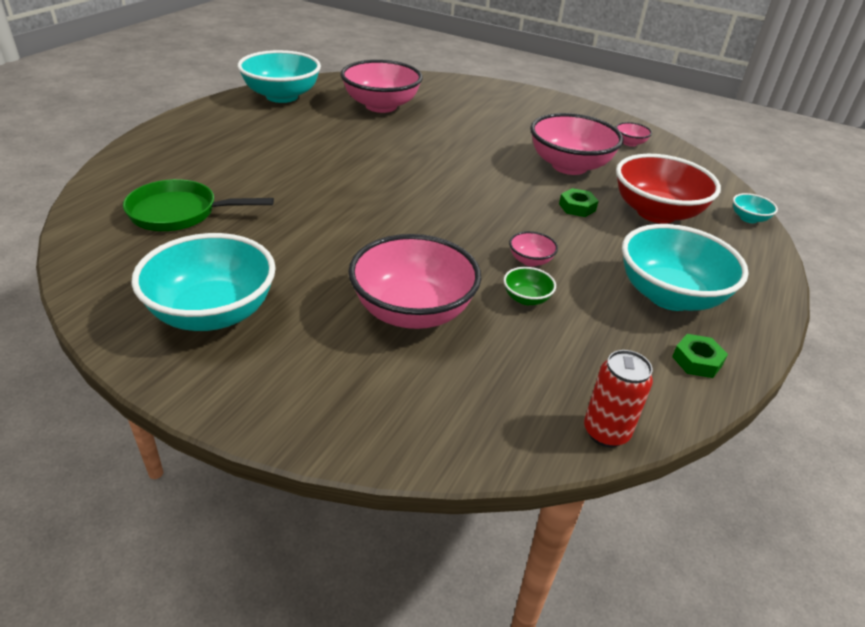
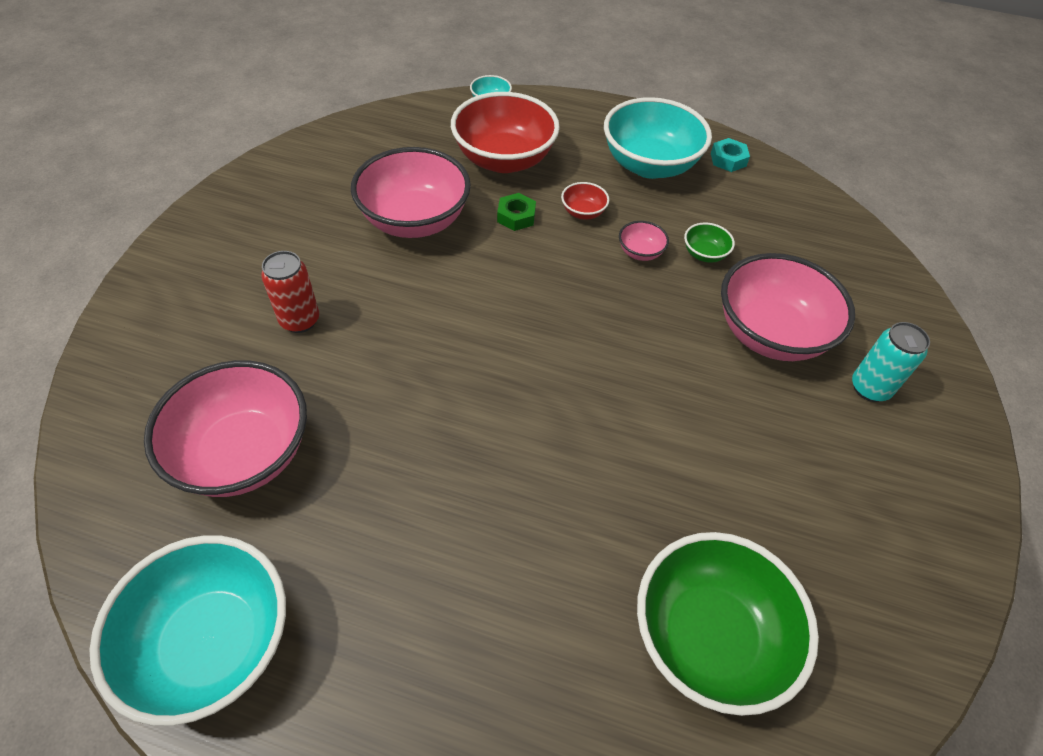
camera: 100 degrees left, 15 degrees up
(179, 213) = (708, 637): green pan -> green bowl
(213, 313) = (873, 504): turquoise bowl -> none
(325, 356) = (870, 388): none -> turquoise can
(585, 240) = (583, 212): none -> red bowl
(606, 432) = (835, 211): red can -> red can (300, 320)
(630, 143) = (332, 166): pink bowl -> none
(697, 361) = (728, 159): green nut -> turquoise nut

